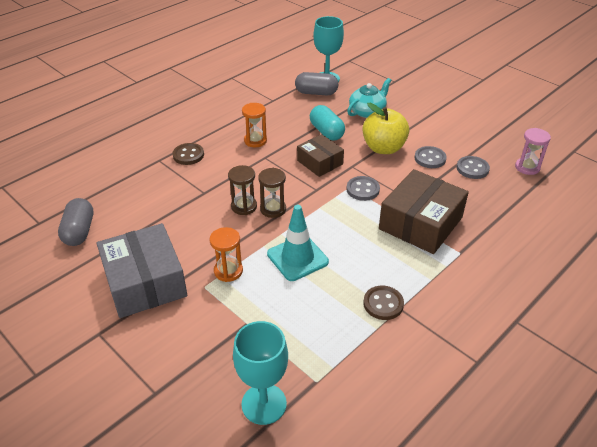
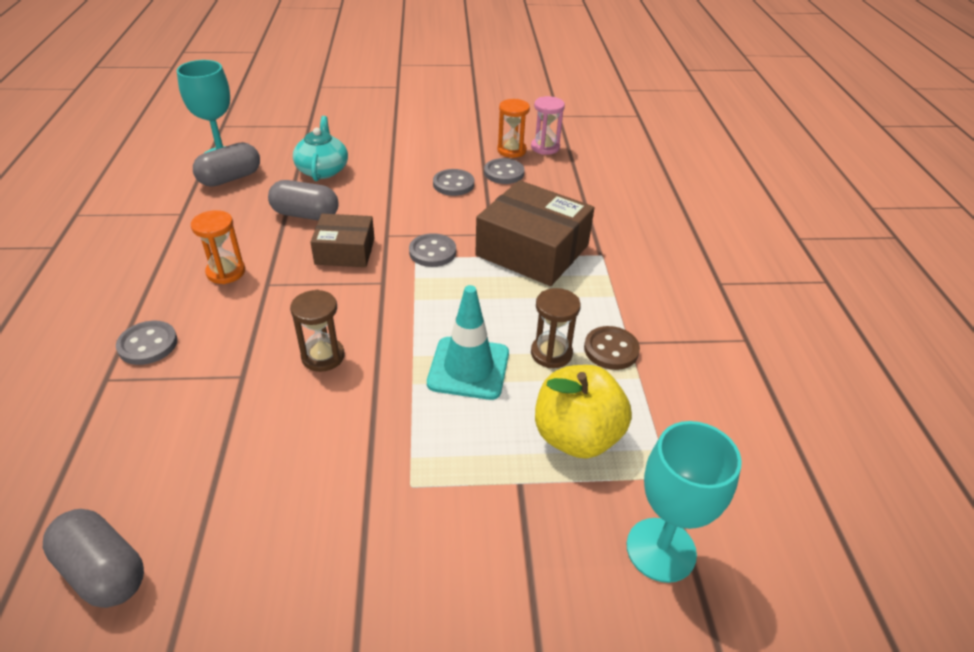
camera: 50 degrees left, 0 degrees up
(145, 282) = (322, 549): grey box -> none
(188, 155) = (148, 344): brown button -> grey button
(228, 271) = (413, 443): orange hourglass -> orange hourglass (511, 150)
(273, 209) = (364, 335): brown hourglass -> brown hourglass (551, 353)
(326, 132) = (305, 214): turquoise capsule -> grey capsule
(383, 148) = (394, 198): yellow apple -> yellow apple (576, 436)
(421, 223) = (532, 250): brown box -> brown box turned 45 degrees counterclockwise

